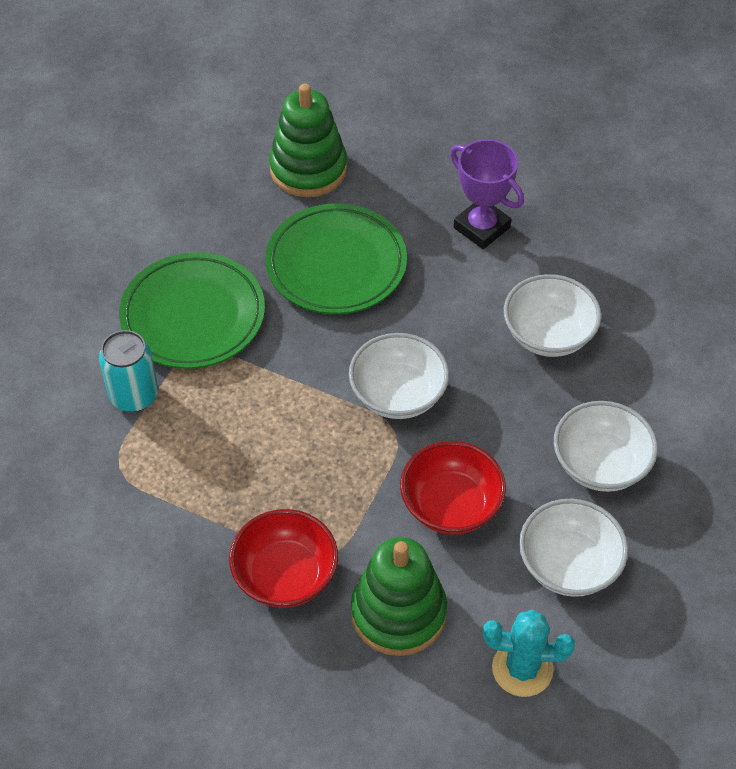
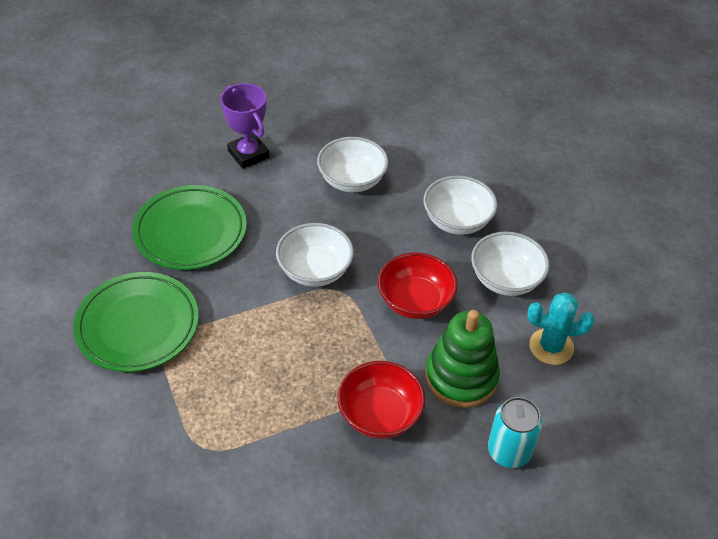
camera: 50 degrees left, 5 degrees down
(134, 396) = (159, 400): turquoise can -> turquoise can (509, 451)
(308, 169) = (105, 194): green stacking toy -> none
(481, 227) = (248, 154): purple trophy -> purple trophy turned 60 degrees clockwise
(522, 669) = (551, 347): turquoise cactus -> turquoise cactus turned 45 degrees clockwise

